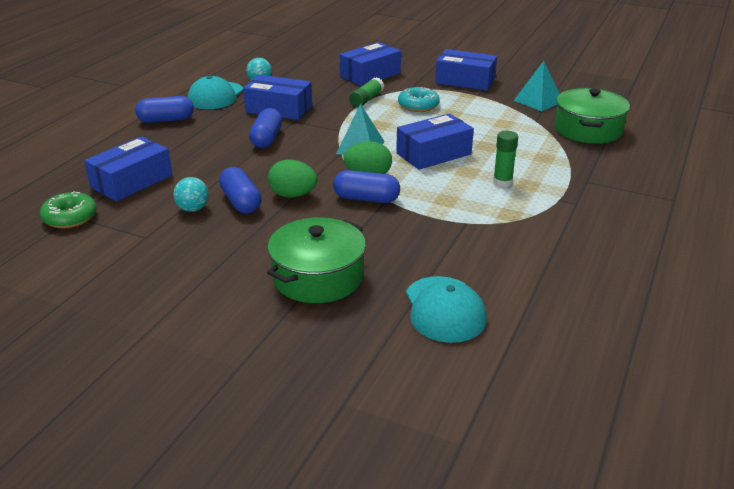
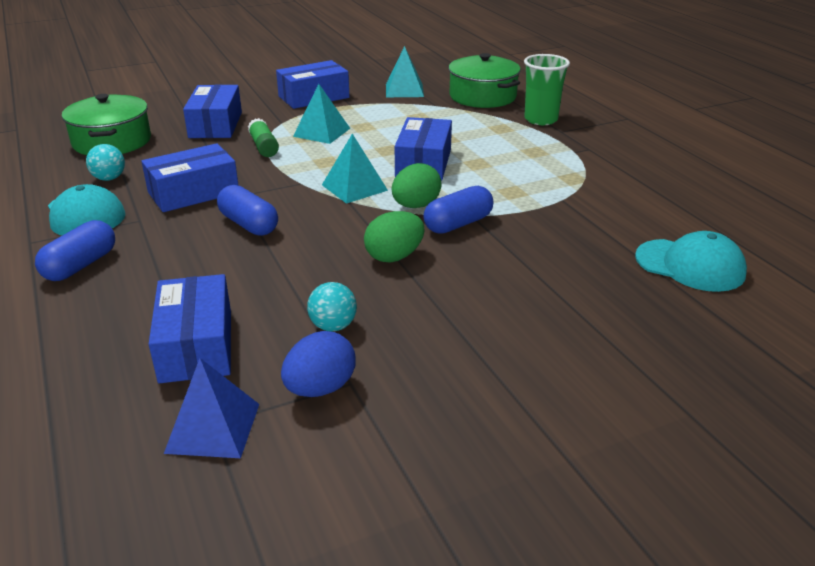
camera: 50 degrees left, 0 degrees up
(70, 217) = (213, 428): green donut -> blue pyramid
(131, 230) = (320, 388): none -> blue egg
(241, 202) = (363, 291): blue capsule -> none
(318, 277) = (570, 304): green pot -> green pot (112, 141)
(418, 105) = (322, 132): turquoise donut -> turquoise pyramid
(502, 182) = (517, 159): green glue stick -> none
(591, 166) = (541, 120): none -> green cup

